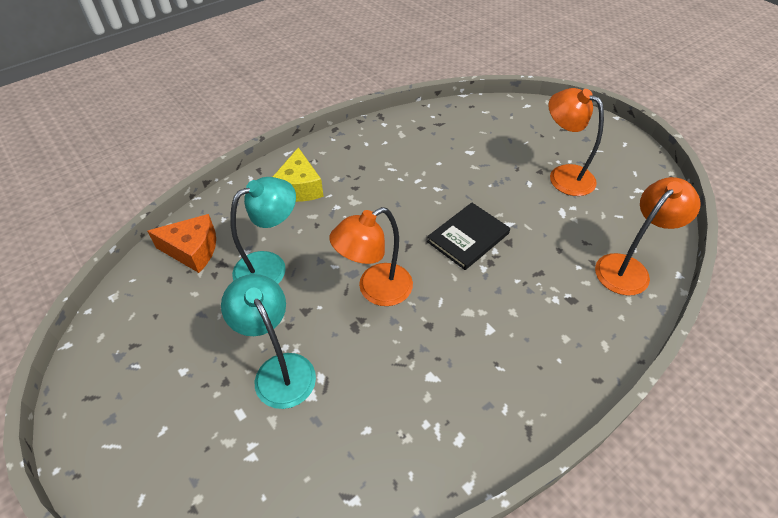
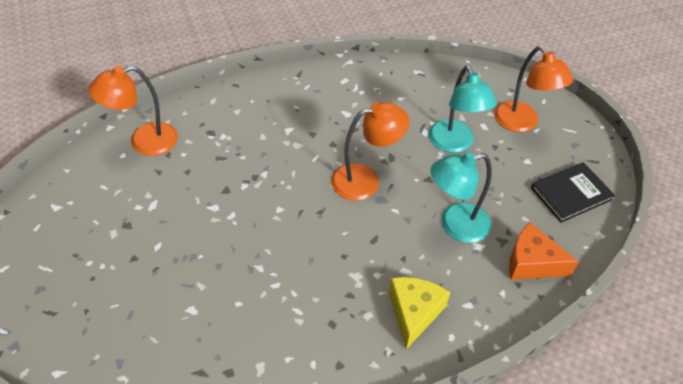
camera: 165 degrees left, 0 degrees up
(468, 237) = (260, 204): black book -> black book (571, 194)
(563, 175) = (114, 245): orange lamp -> orange lamp (522, 123)

